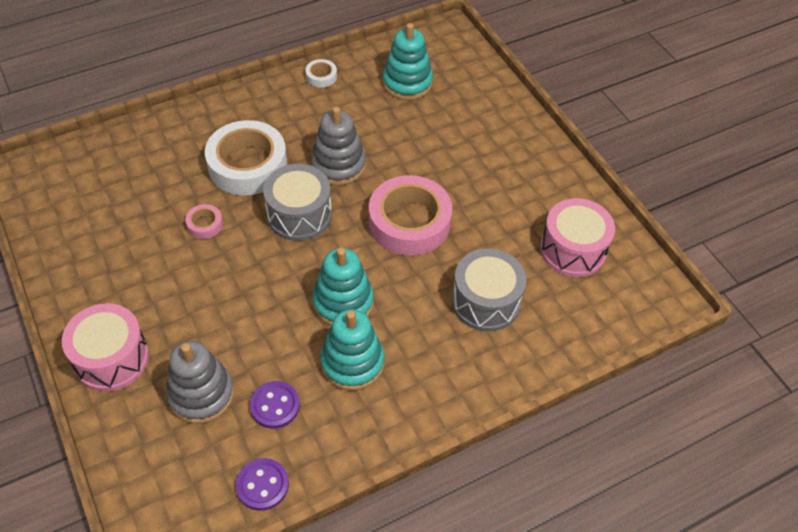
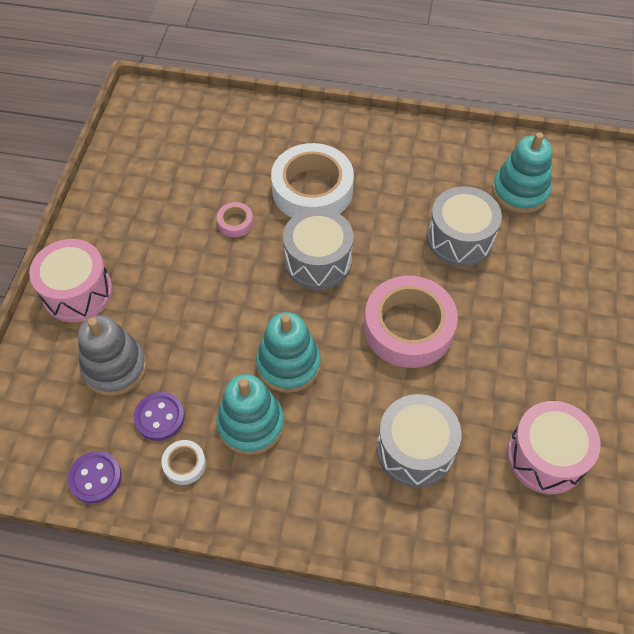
camera: 40 degrees right, 5 degrees up
(321, 76) = (443, 143): white tape -> white tape (184, 464)
(338, 165) = (389, 235): grey stacking toy -> none
(393, 139) = (460, 239): none -> grey drum

